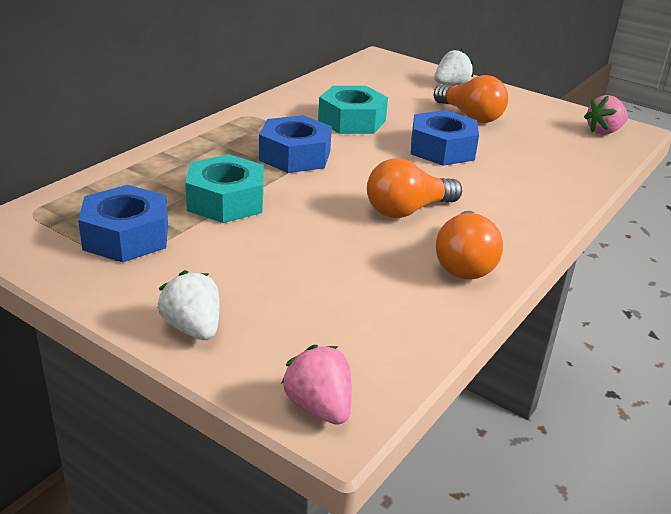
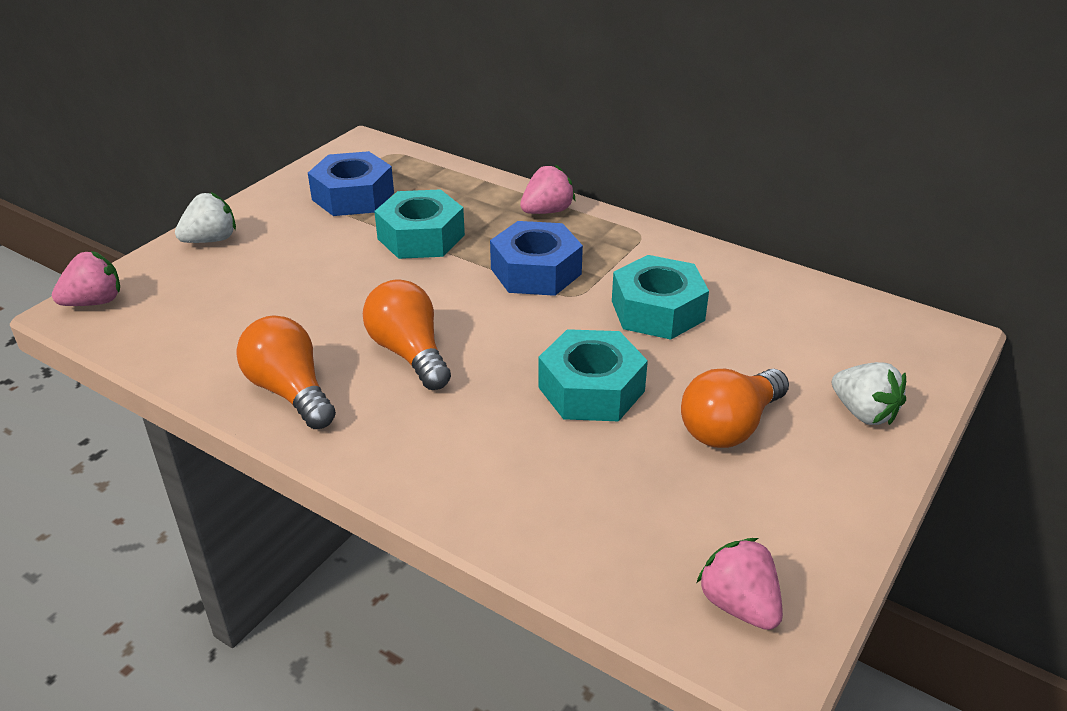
camera: 90 degrees right, 5 degrees up
(199, 144) = (547, 211): none -> pink strawberry
(442, 149) = (591, 389): blue nut -> turquoise nut
(464, 263) = (290, 391): orange light bulb -> orange light bulb turned 45 degrees clockwise

